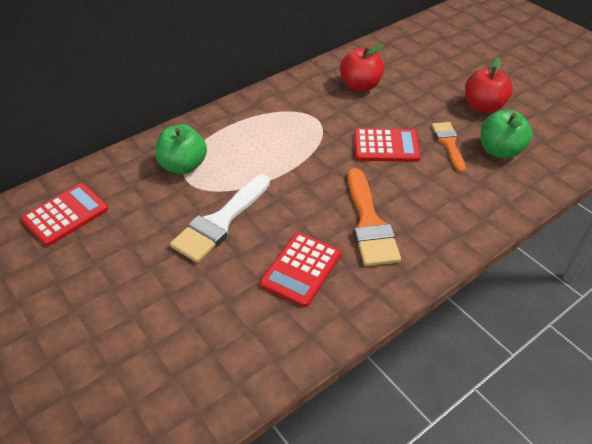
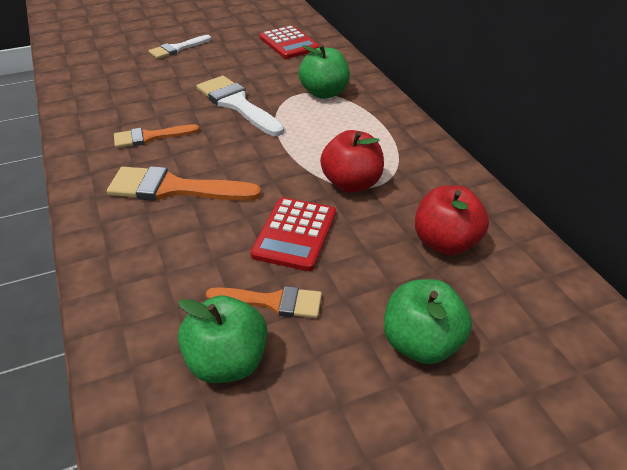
camera: 105 degrees right, 5 degrees down
(85, 323) = (177, 48): none -> white brush
(301, 269) = (150, 137): red calculator -> orange brush
(441, 89) = (421, 343): none -> green apple
(483, 106) = (352, 389): red apple -> red apple (351, 183)

